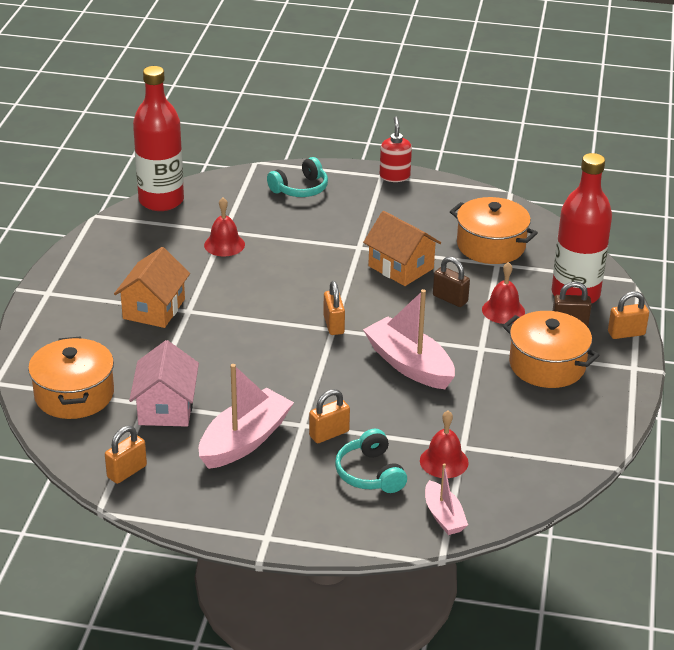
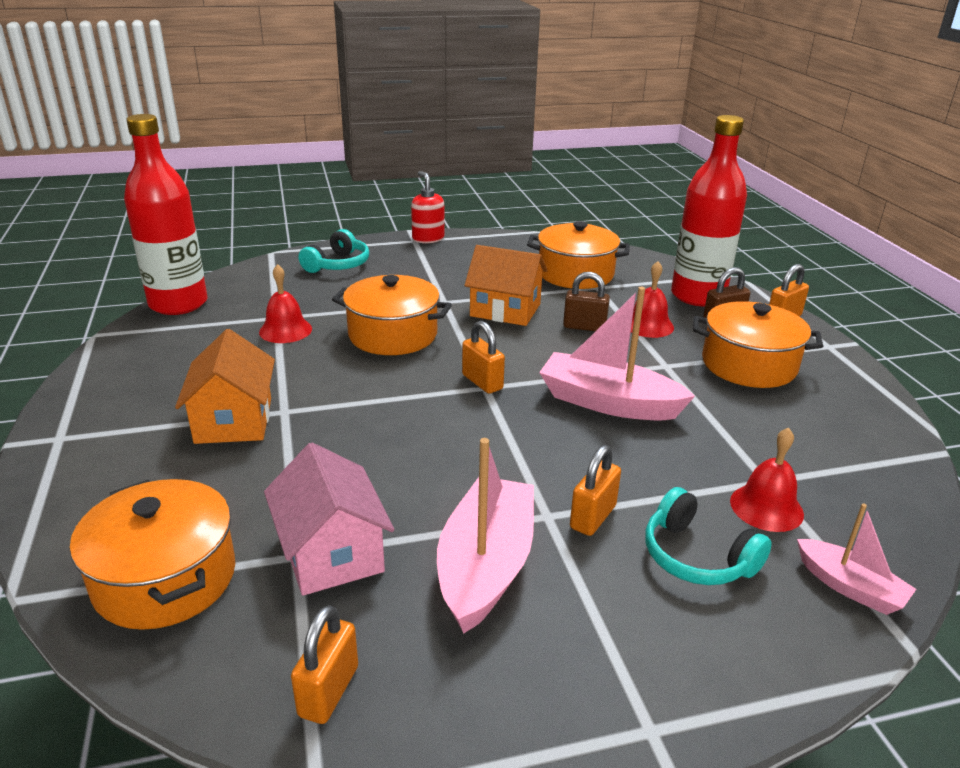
camera: 25 degrees left, 5 degrees down
(298, 268) = (393, 335): none -> orange pot

